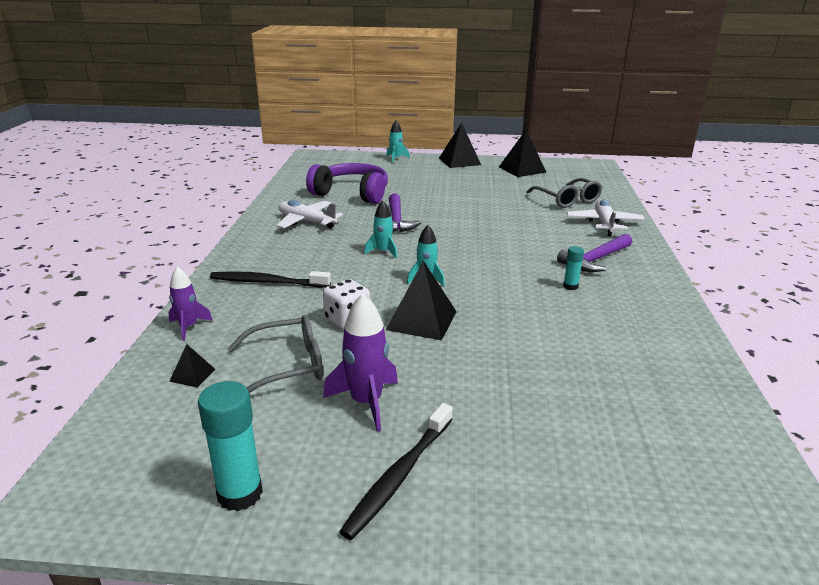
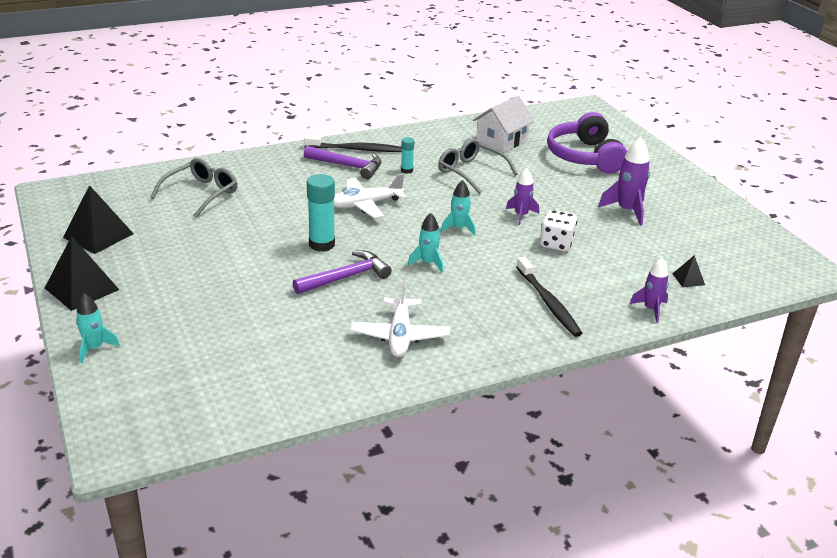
camera: 120 degrees left, 5 degrees up
(240, 494) = (730, 223): turquoise glue stick -> turquoise glue stick (322, 244)
(288, 365) = (632, 248): grey glasses -> grey glasses (470, 172)
(352, 193) = (282, 336): purple headphones -> purple headphones (585, 157)
(399, 476) = (662, 187): black toothbrush -> black toothbrush (356, 149)
(422, 320) = (521, 215): black pyramid -> purple rocket
(604, 224) = (259, 169): white plane -> white plane (366, 204)
(639, 377) = (501, 140): none -> white house

